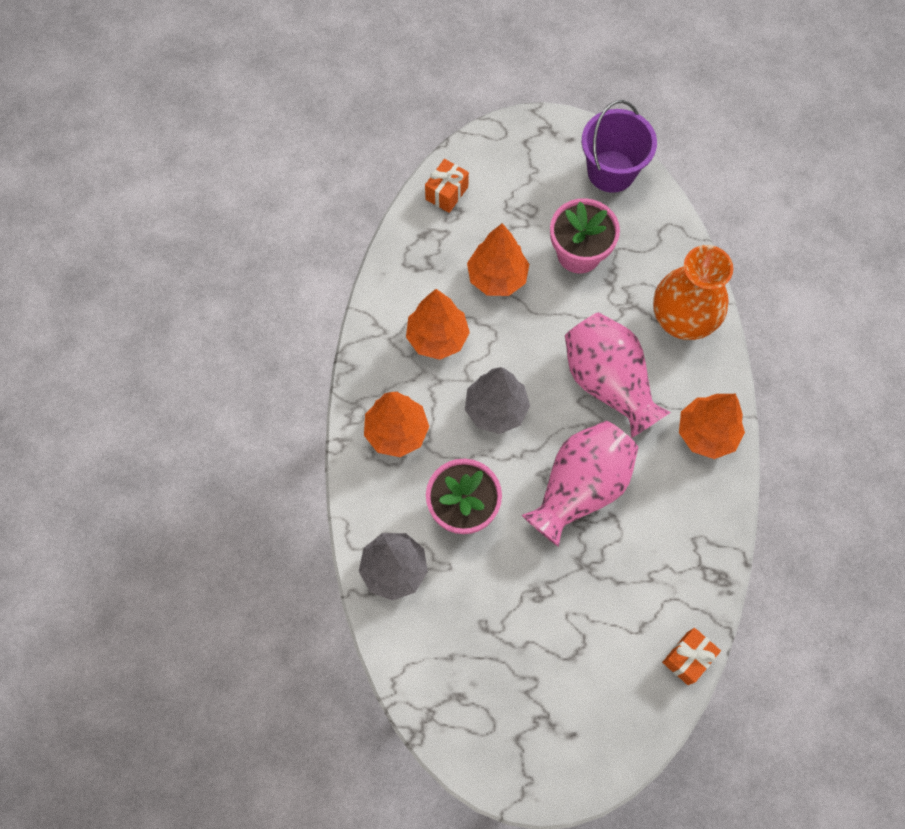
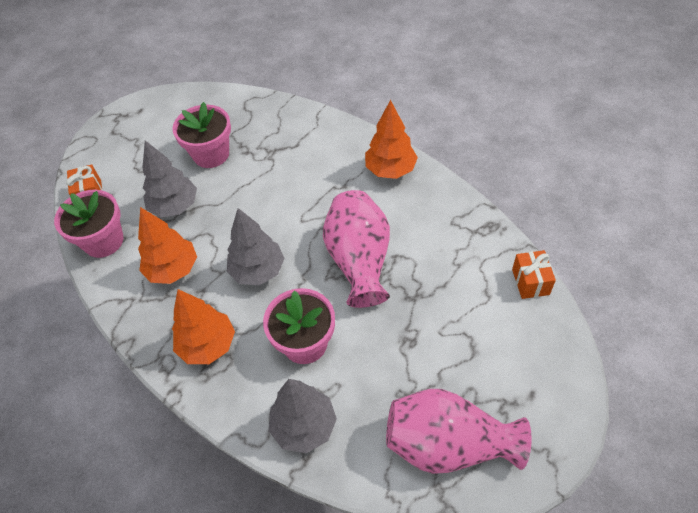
camera: 45 degrees left, 15 degrees down
(414, 253) = (103, 241): none -> pink flower pot
(497, 277) = (175, 207): orange tree -> grey tree
(608, 382) = (307, 196): pink vase -> pink vase (448, 444)
(611, 171) = (183, 105): purple bucket -> none
(682, 320) = (309, 134): orange vase -> none

